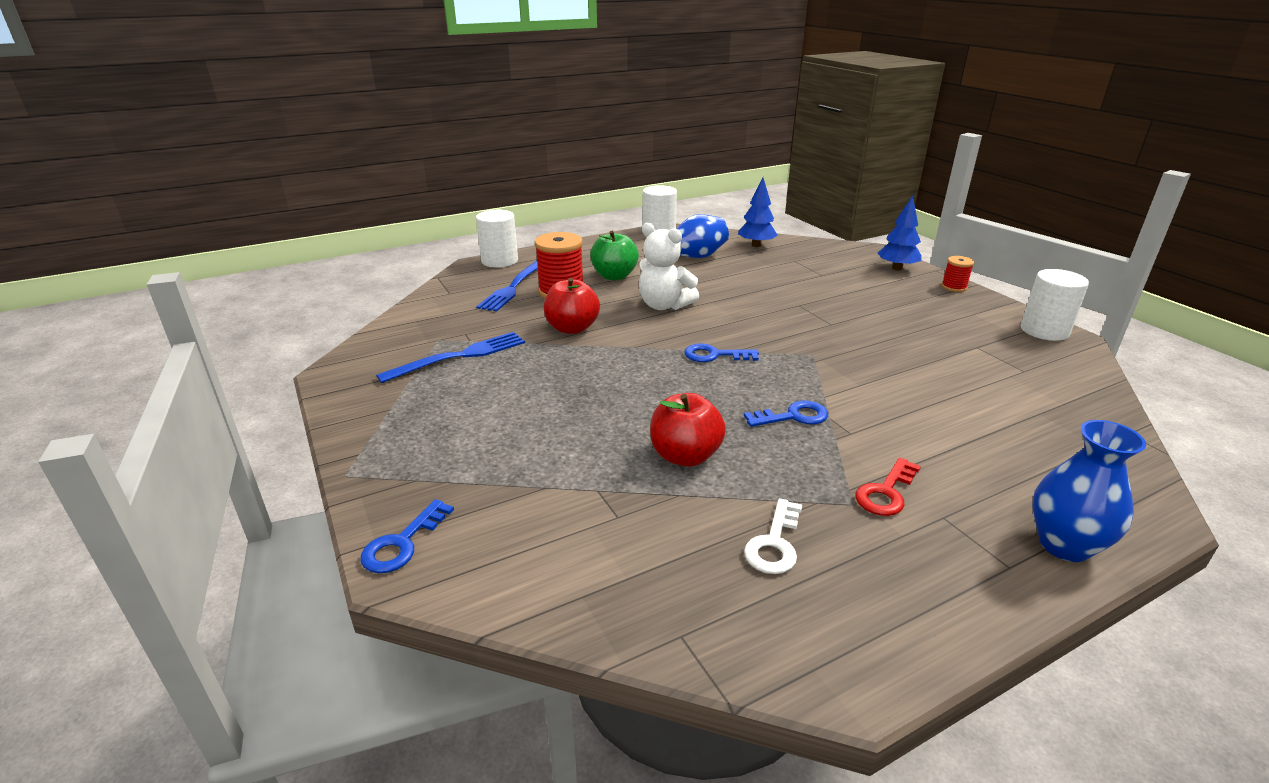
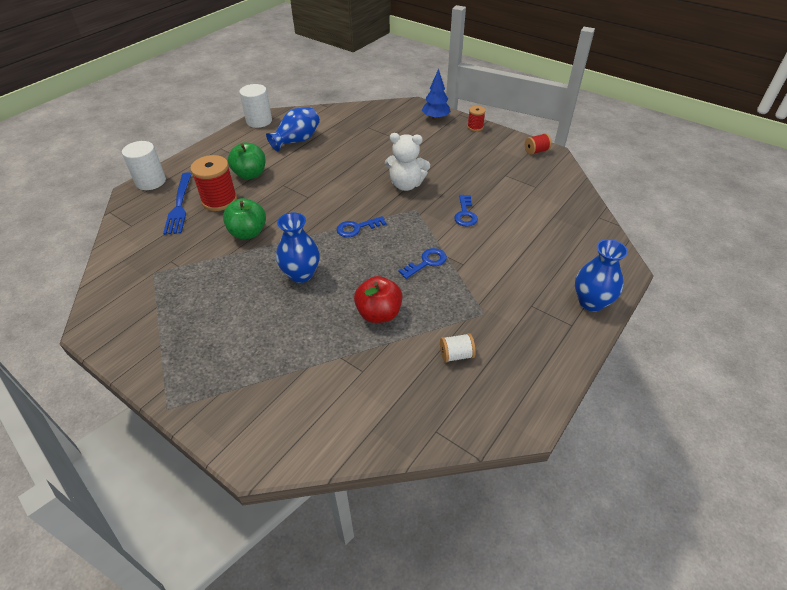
camera: 25 degrees left, 15 degrees up
(403, 543) = (243, 440): blue key -> blue key (465, 214)
(459, 356) = (181, 283): blue fork -> none
(572, 328) = (248, 233): red apple -> green apple
(608, 384) = (301, 274): none -> blue vase
(664, 305) = (301, 193): white teddy bear -> white teddy bear (406, 185)
(756, 245) = (335, 118): blue tree -> none
(774, 543) = (456, 355): white key -> white spool
(886, 492) = (498, 299): red key -> none
(1044, 330) = (536, 151): white cylinder -> red spool

